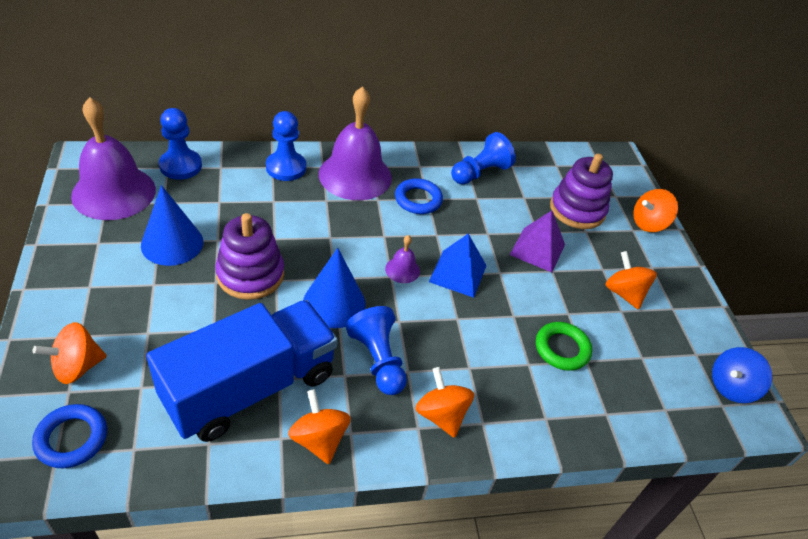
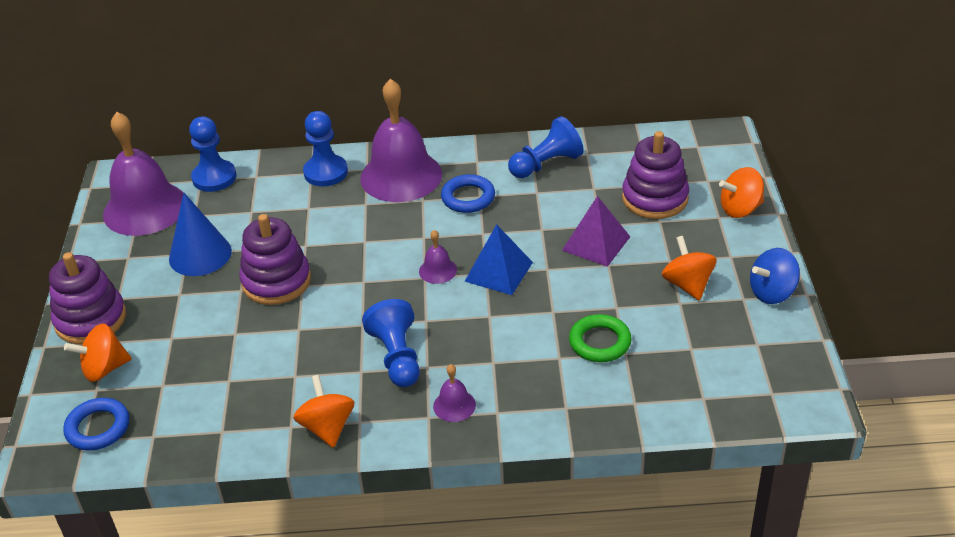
camera: 15 degrees right, 5 degrees down
(60, 309) = (90, 319): none -> purple stacking toy
(250, 387) = (265, 384): blue truck -> none
(334, 303) = (359, 305): blue cone -> none
(441, 415) = (454, 405): orange spinning top -> purple bell
(731, 387) = (788, 375): blue spinning top -> blue spinning top (772, 292)

